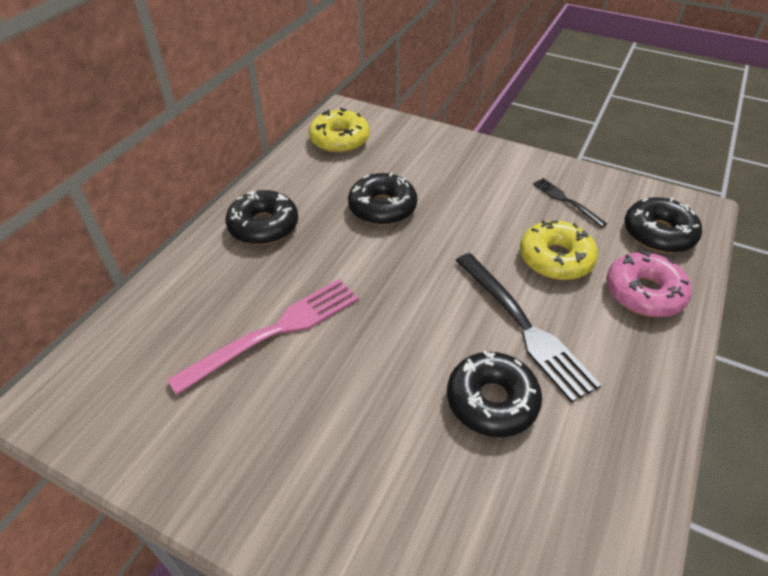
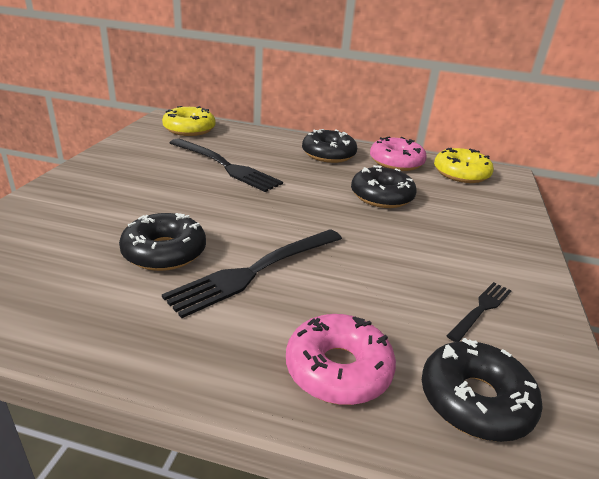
camera: 75 degrees right, 15 degrees down
(276, 330) = (226, 166): pink fork -> black fork
(301, 176) = (396, 162): none -> pink donut
(555, 259) = (366, 296): yellow donut -> yellow donut (189, 129)

